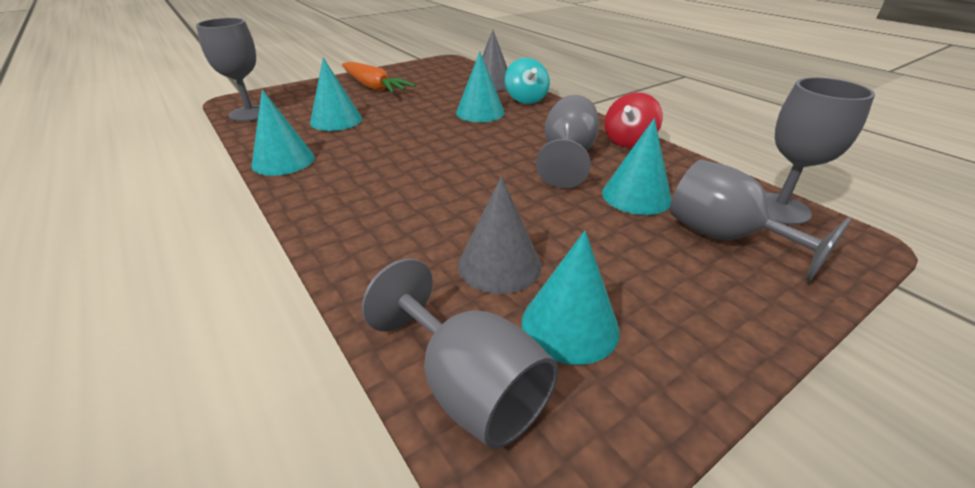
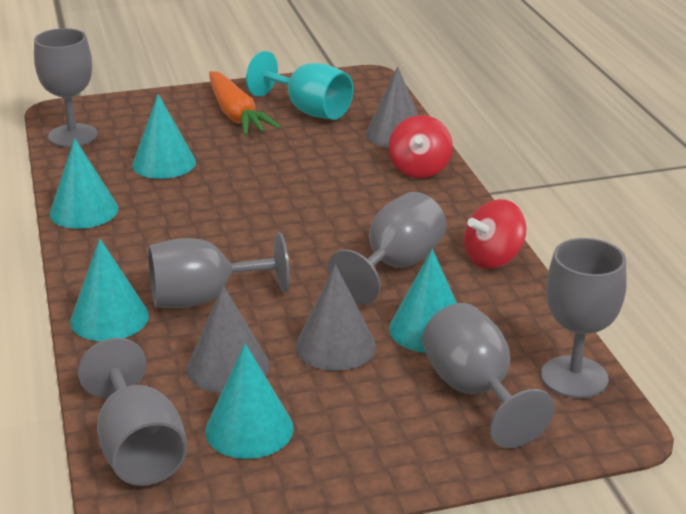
camera: 20 degrees right, 5 degrees down
(423, 79) = (309, 110): none -> turquoise goblet
(433, 209) = (203, 298): none -> grey goblet
(480, 112) = (343, 181): turquoise cone -> turquoise cone (109, 318)
(526, 99) = (419, 169): turquoise spinning top -> red spinning top
(577, 224) = (335, 346): none -> grey cone

